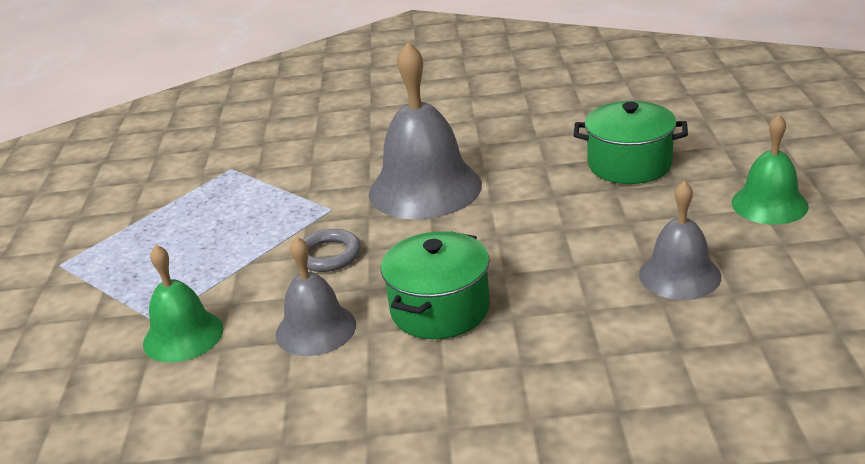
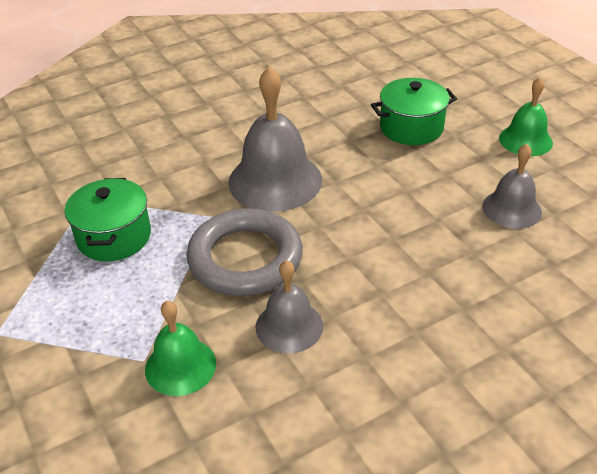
camera: 30 degrees left, 10 degrees up
(329, 255) = (245, 258): grey ring -> grey ring, size x2.07
(440, 309) = (371, 281): green pot -> green pot (114, 237)

